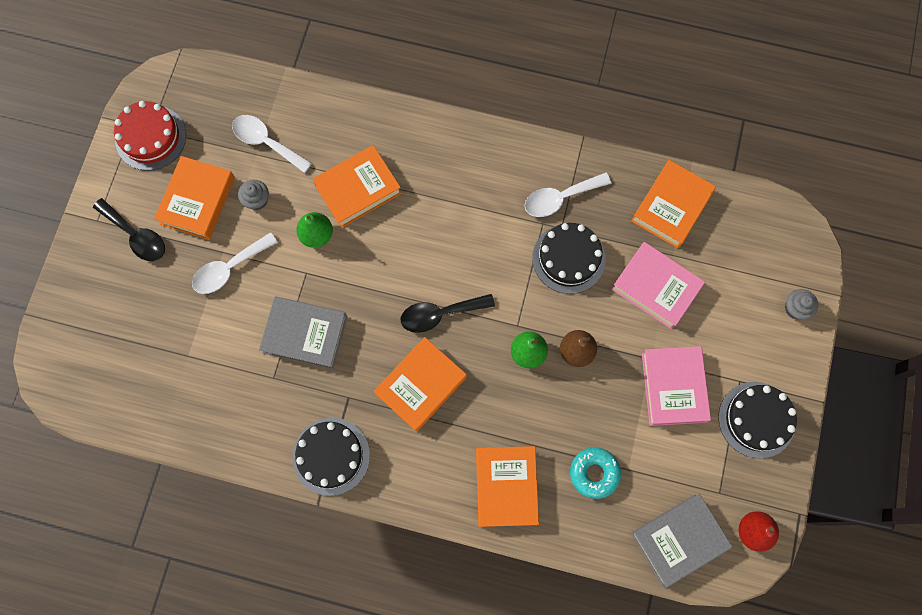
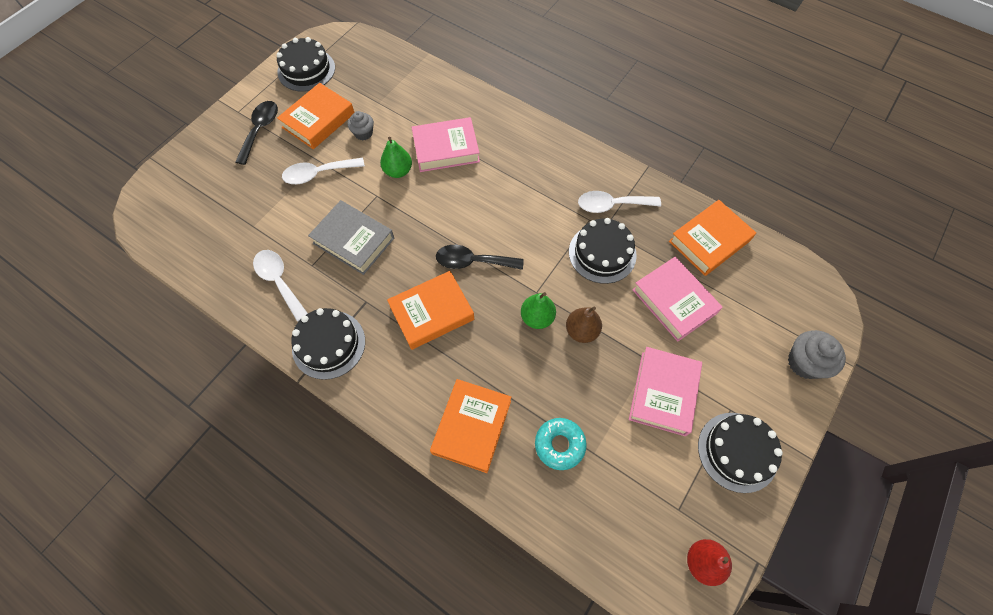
camera: 20 degrees right, 10 degrees down
(136, 235) = (260, 130): black spoon -> black spoon turned 135 degrees counterclockwise
(151, 137) = (306, 70): red cake -> black cake
(266, 142) = (390, 97): white spoon -> white spoon (279, 281)
(358, 189) = (446, 149): orange book -> pink book
(679, 540) = (622, 541): grey book -> none
(795, 308) = (804, 362): grey cupcake -> grey cupcake, size x1.55

